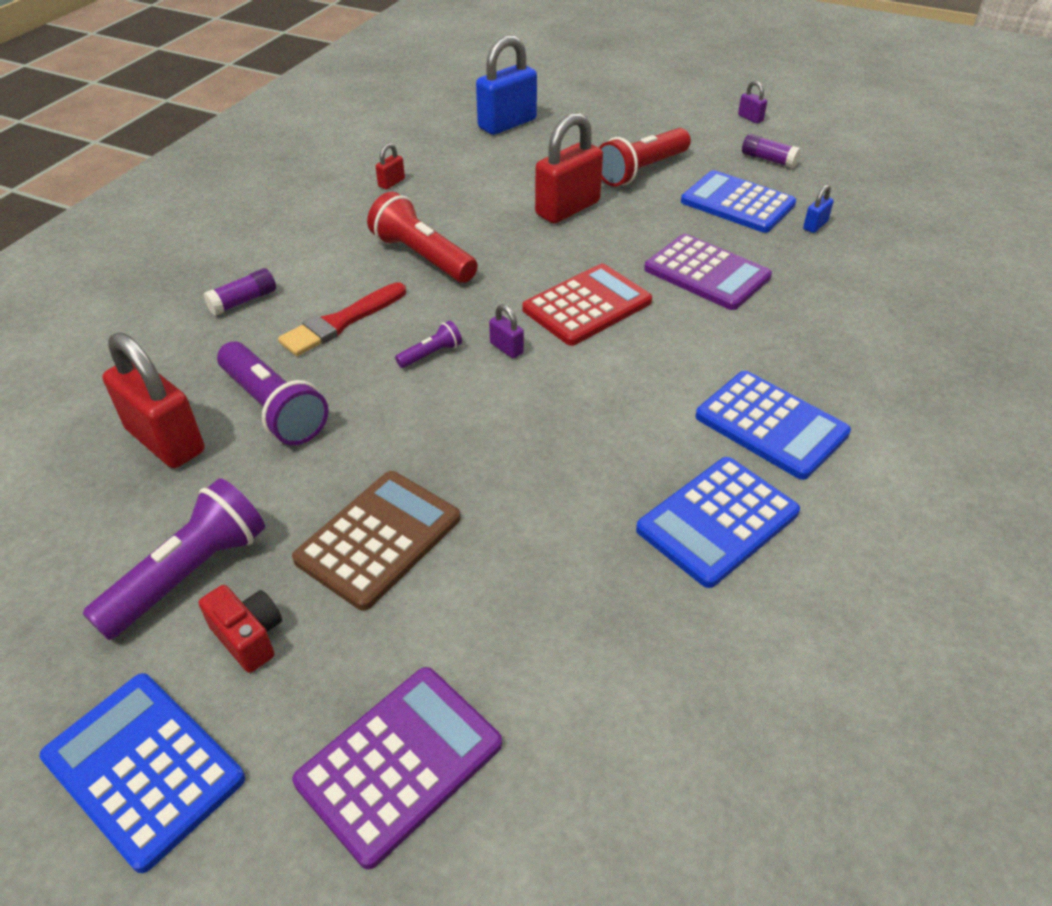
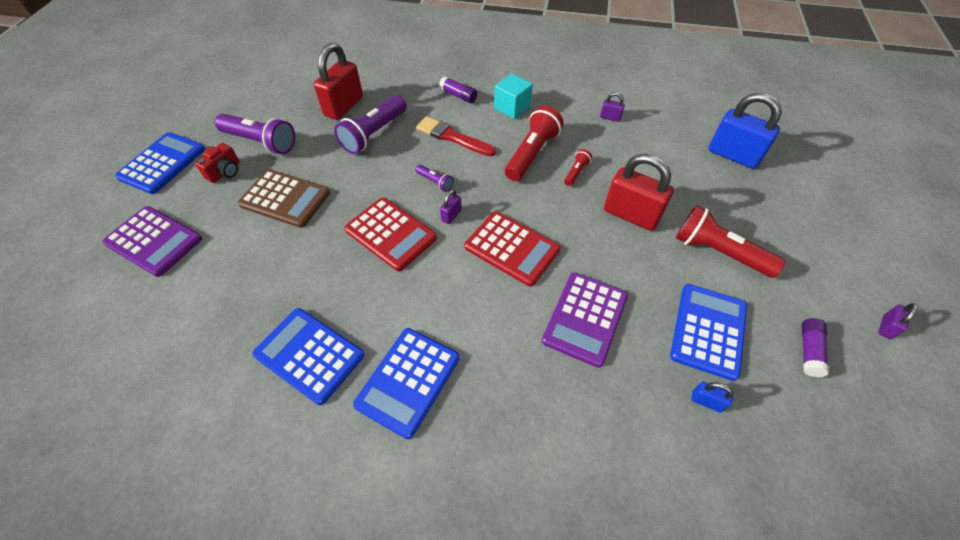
camera: 75 degrees right, 10 degrees up
(313, 255) = (512, 107): none -> turquoise cube
(391, 183) = (610, 117): red padlock -> purple padlock
(478, 230) = (576, 172): none -> red flashlight
(518, 413) = (390, 234): none -> red calculator

